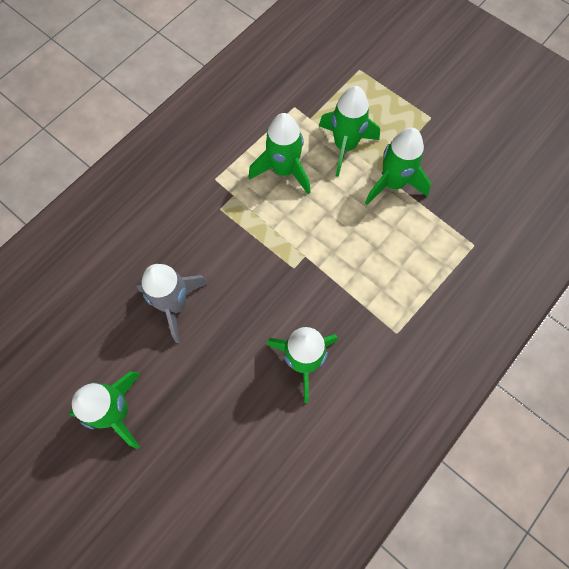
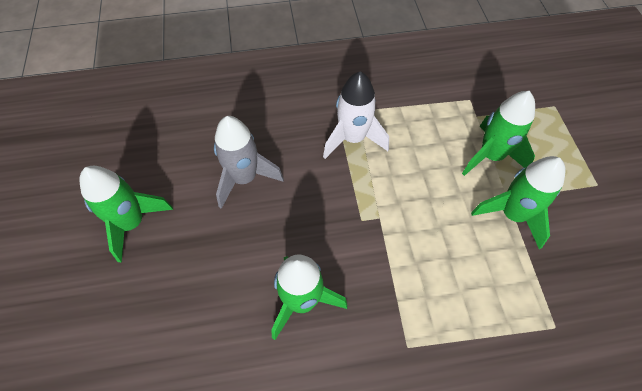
camera: 40 degrees right, 10 degrees down
(232, 206) = (353, 138): none -> white rocket
(283, 170) = (419, 140): green rocket -> none

